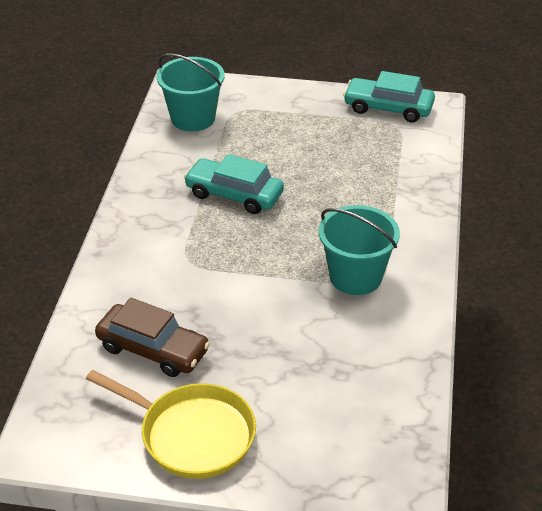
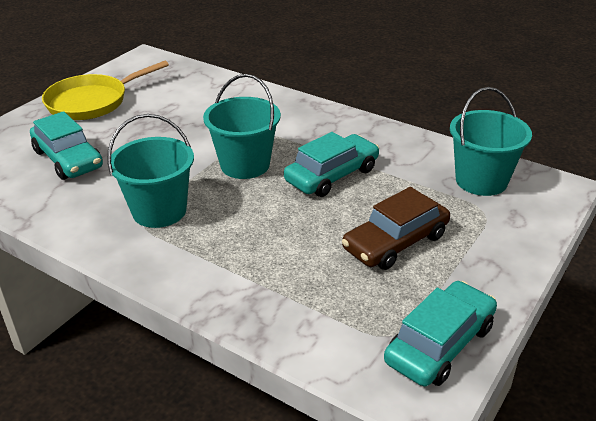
camera: 115 degrees right, 5 degrees down
(153, 349) = (180, 102): brown car -> brown car (395, 242)
(250, 251) = (245, 165): none -> turquoise bucket
(322, 384) = (68, 159): none -> turquoise car

